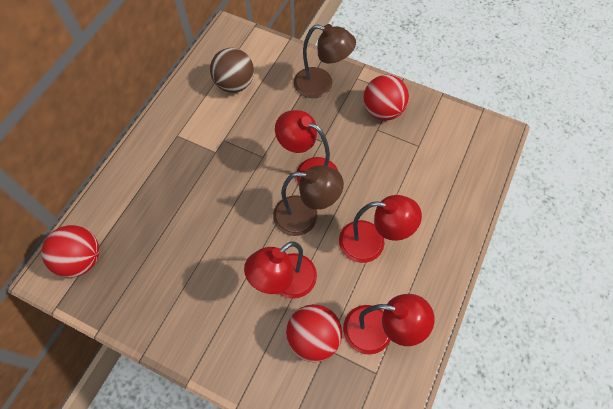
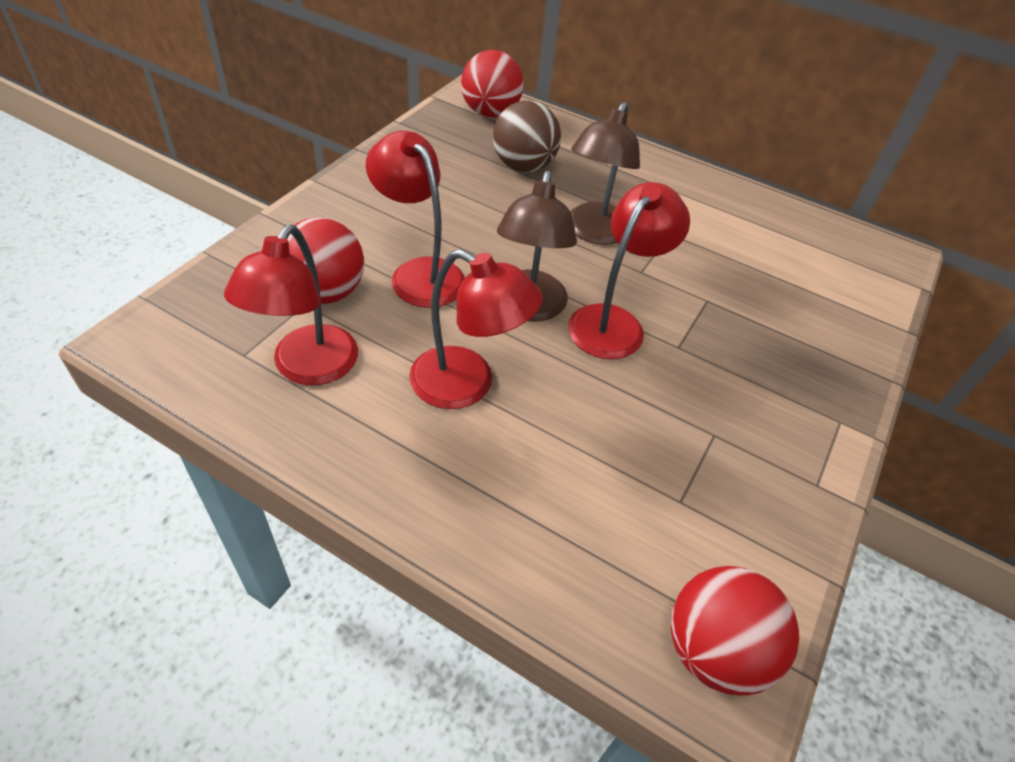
camera: 90 degrees right, 15 degrees down
(234, 84) = (782, 253): brown ball -> brown ball (523, 166)
(321, 85) = (807, 363): brown lamp -> brown lamp (594, 232)
(372, 243) = (467, 385): red lamp -> red lamp turned 75 degrees counterclockwise
(382, 111) = (763, 451): red ball -> red ball (715, 650)

